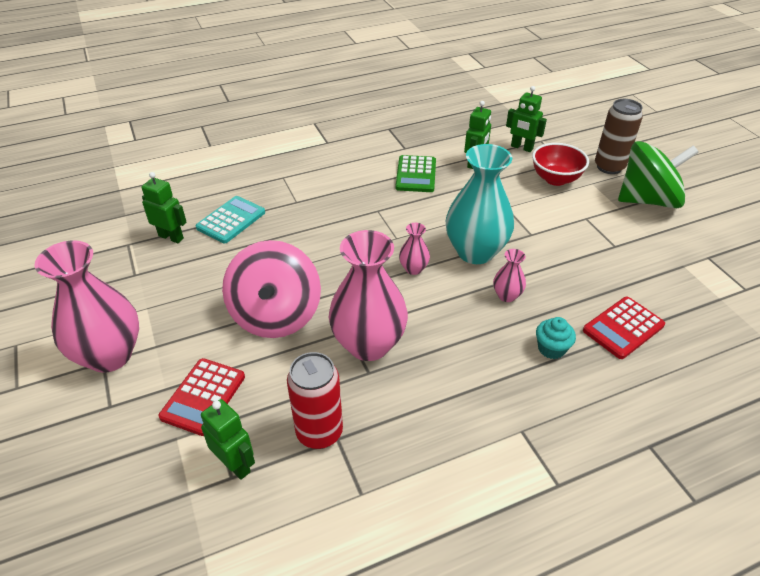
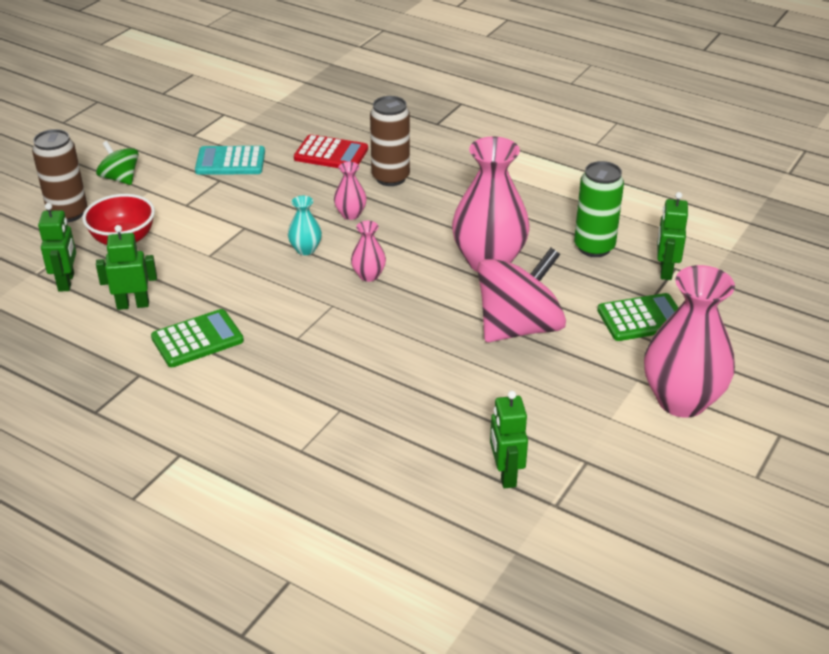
camera: 125 degrees left, 5 degrees down
(203, 397) = (642, 318): red calculator -> green calculator
(231, 220) = (427, 443): turquoise calculator -> turquoise calculator (230, 162)
(319, 432) = (594, 247): red can -> green can
(475, 252) = (305, 249): turquoise vase -> turquoise vase, size x0.45
(551, 348) = (390, 178): turquoise cupcake -> brown can
(647, 200) = (120, 178): green spinning top -> green spinning top, size x0.52

